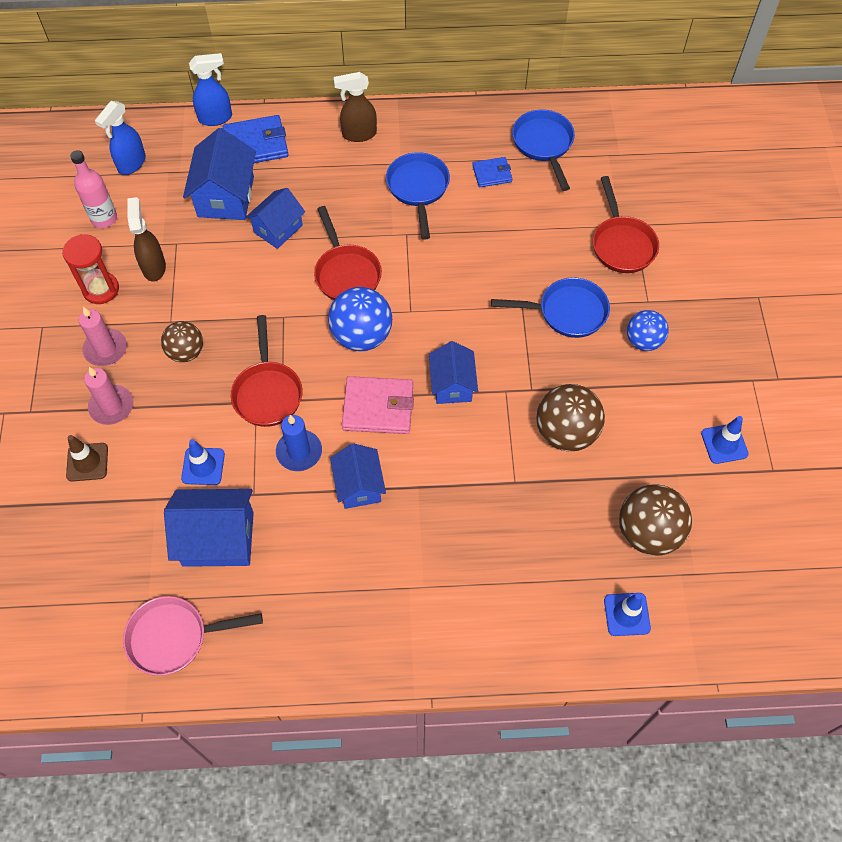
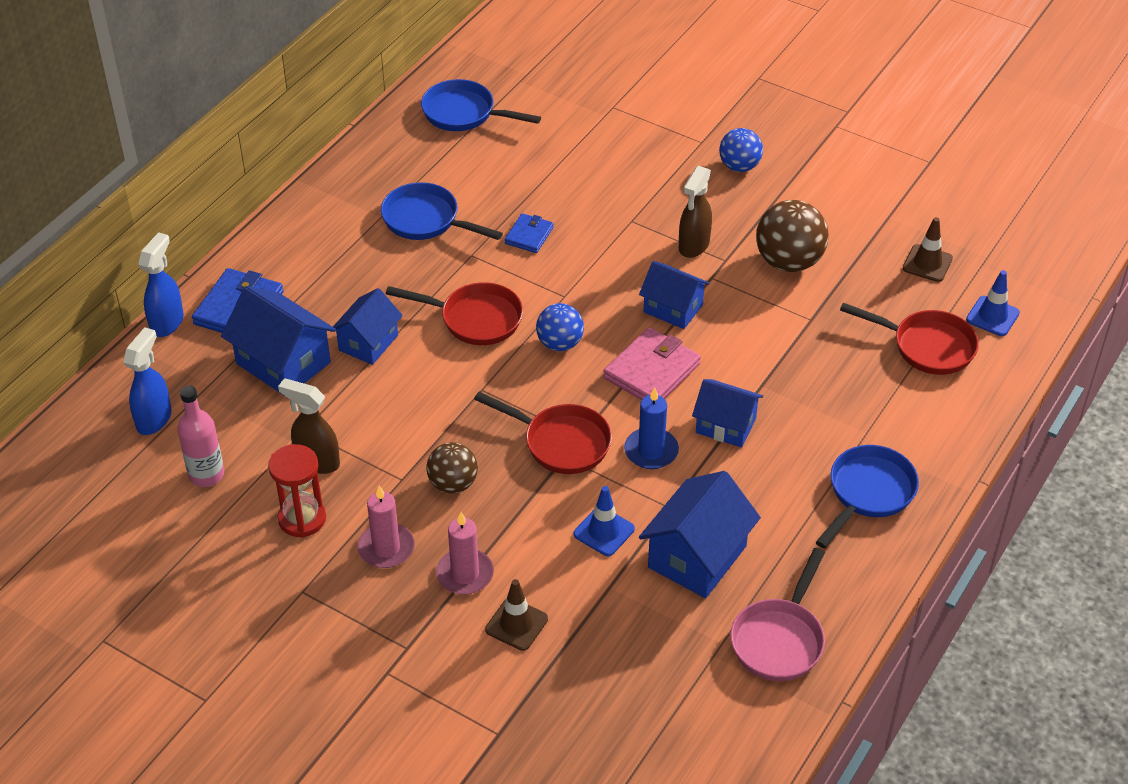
camera: 55 degrees left, 15 degrees down
(131, 164) = (154, 419): blue spray bottle -> blue spray bottle turned 135 degrees counterclockwise
(278, 229) = (368, 343): blue house -> blue house turned 45 degrees clockwise
(358, 134) = (311, 228): brown spray bottle -> brown spray bottle (693, 246)
(361, 336) = (560, 343): blue ball -> blue ball, size x0.64
(492, 174) = (461, 163): blue wallet -> blue wallet (529, 235)
(567, 312) = (665, 196): blue pan -> blue pan (868, 493)
(622, 244) = (626, 125): red pan -> red pan (927, 346)
(648, 532) = (927, 263): brown ball -> brown traffic cone
(724, 444) = (882, 175): blue traffic cone -> none

